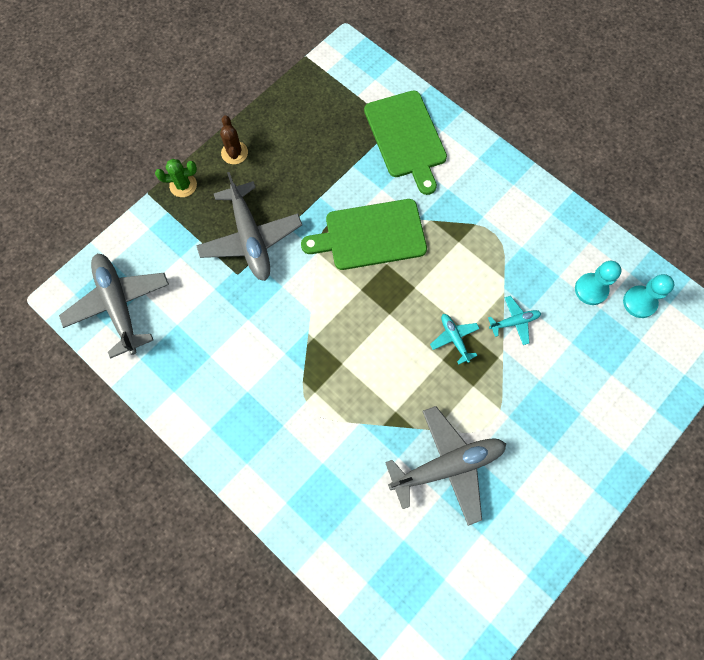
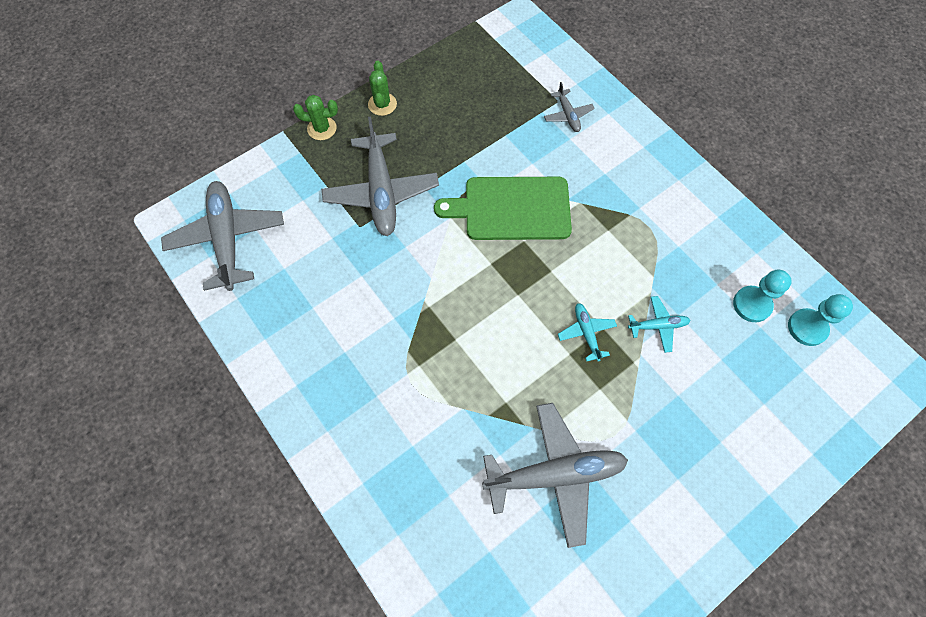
camera: 10 degrees right, 5 degrees down
(234, 153) = (382, 104): brown cactus -> green cactus
(406, 138) = (568, 115): green cutting board -> grey plane

